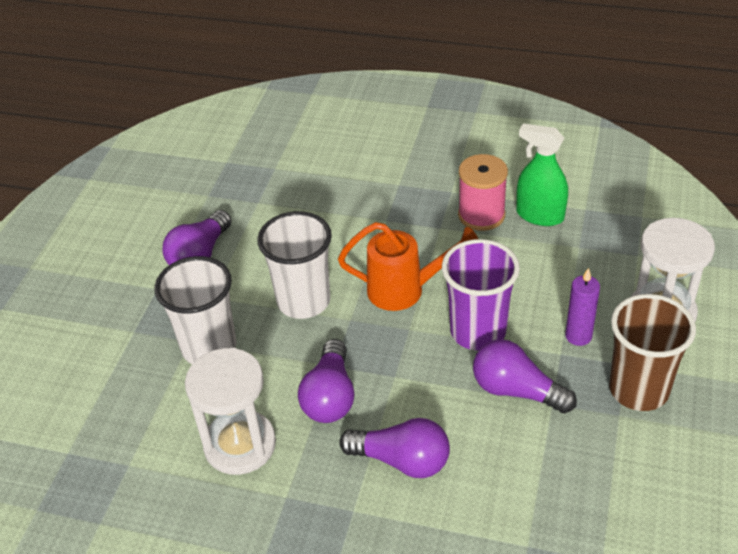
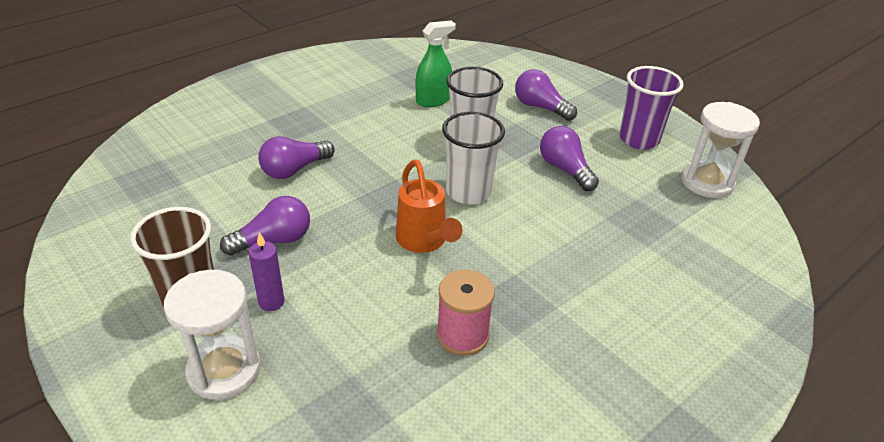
camera: 120 degrees right, 5 degrees down
(240, 445) = (382, 125): white hourglass -> white hourglass (707, 182)
(330, 396) = (373, 166): purple light bulb -> purple light bulb (540, 107)
(406, 290) = (424, 242): orange watering can -> orange watering can turned 60 degrees counterclockwise
(478, 331) = (343, 254): purple cup -> purple cup (639, 139)
(540, 215) = (420, 376): green spray bottle -> green spray bottle (433, 100)

